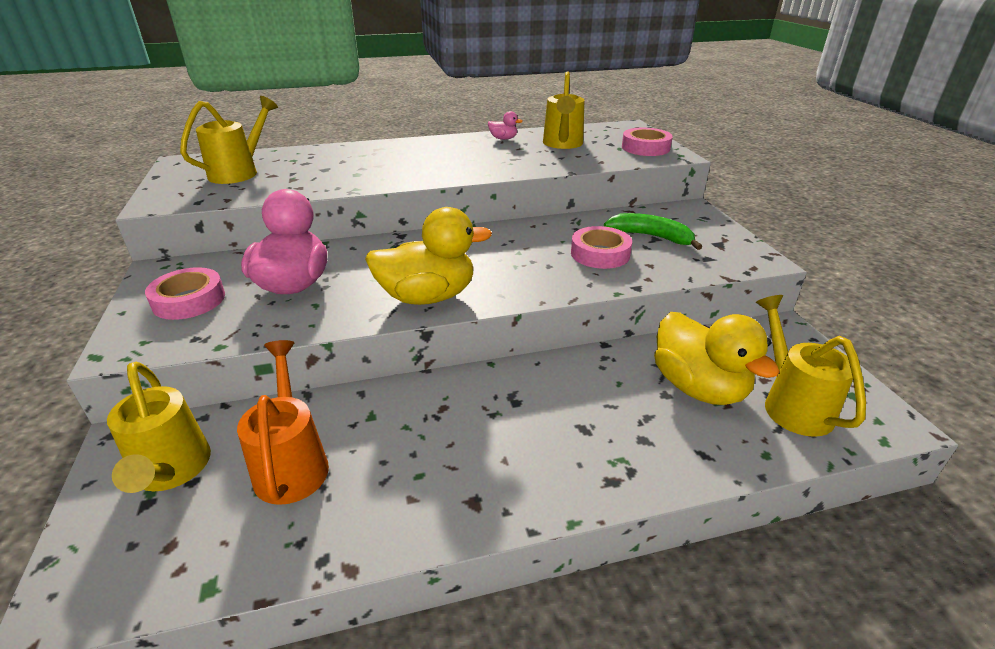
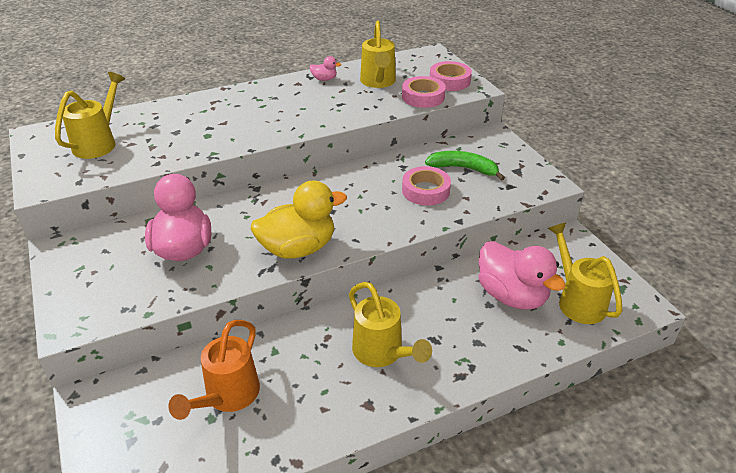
camera: 10 degrees left, 5 degrees up
(171, 471) = (138, 415): yellow watering can -> yellow watering can (382, 353)
(189, 300) = (101, 274): pink tape -> pink tape (423, 97)
(292, 463) = (228, 396): orange watering can -> orange watering can turned 135 degrees counterclockwise
(698, 387) = (512, 295): yellow duck -> pink duck

